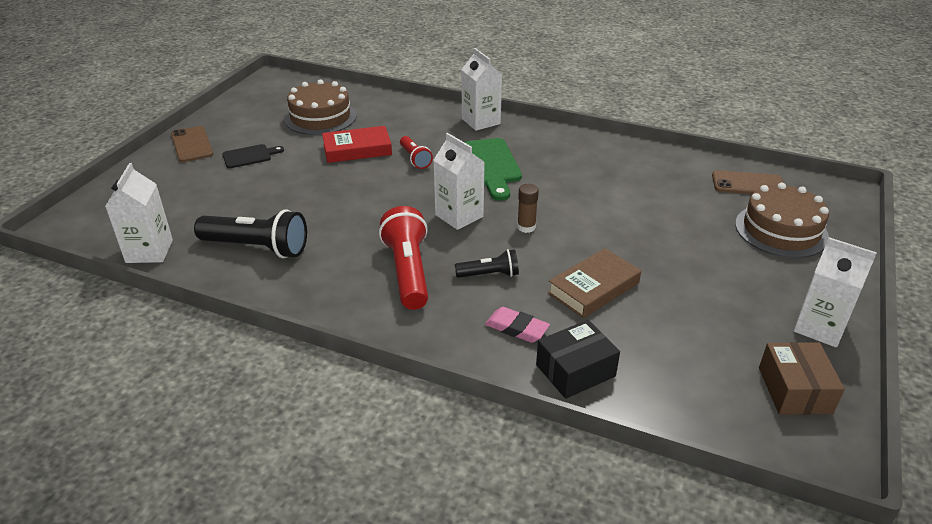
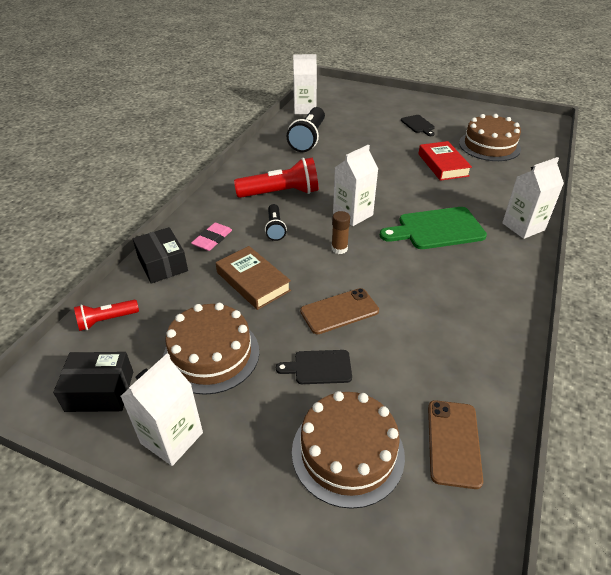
camera: 90 degrees right, 5 degrees up
(192, 144) = (427, 105): brown phone -> brown phone (339, 311)
(415, 159) = (436, 191): red flashlight -> red flashlight (106, 320)
(702, 243) = (319, 367): none -> black cutting board
(712, 311) = (211, 354): none -> brown cake
(794, 390) = (100, 391): brown box -> black box

